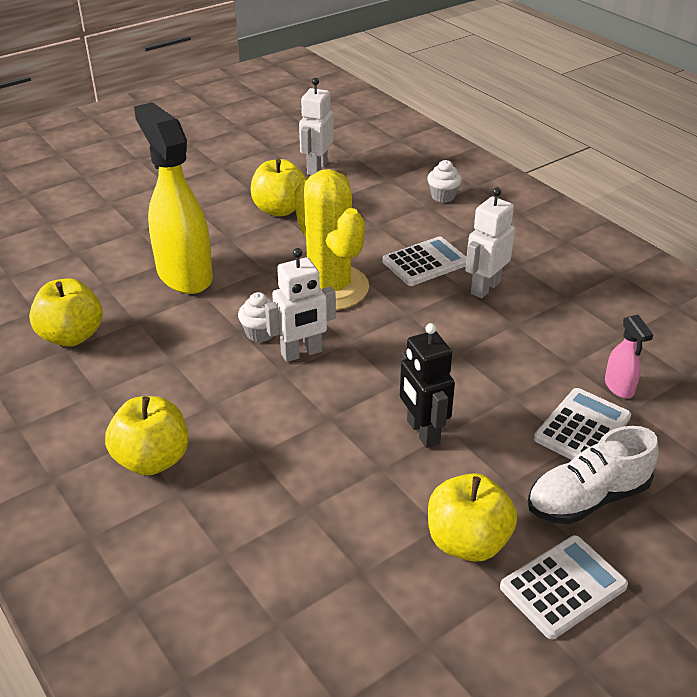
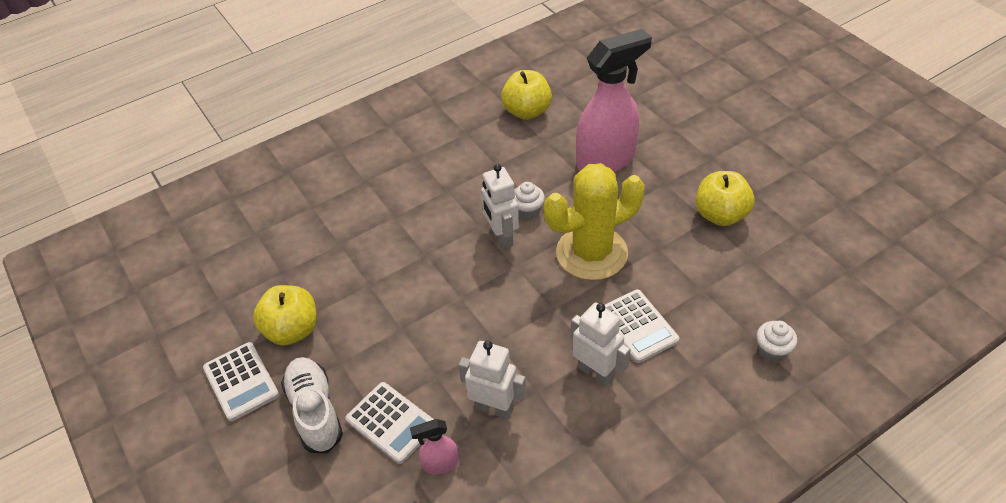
camera: 95 degrees right, 10 degrees up
(152, 460) = (397, 166): yellow apple -> none
(184, 275) = (606, 160): yellow spray bottle -> pink spray bottle
(317, 168) = (810, 241): white robot -> white robot (494, 408)
(422, 432) = (402, 311): black robot -> none

